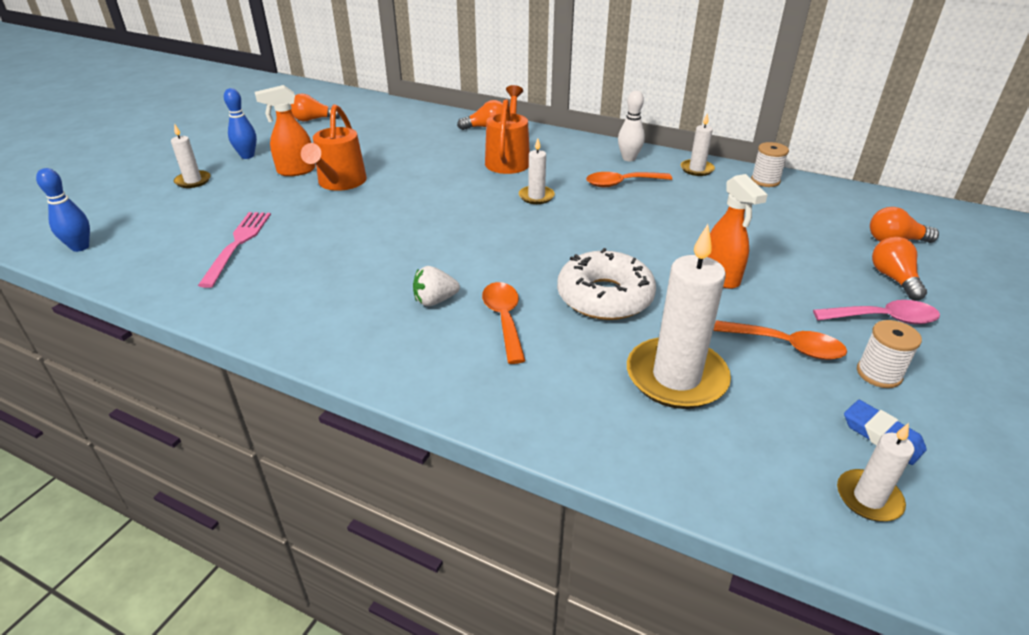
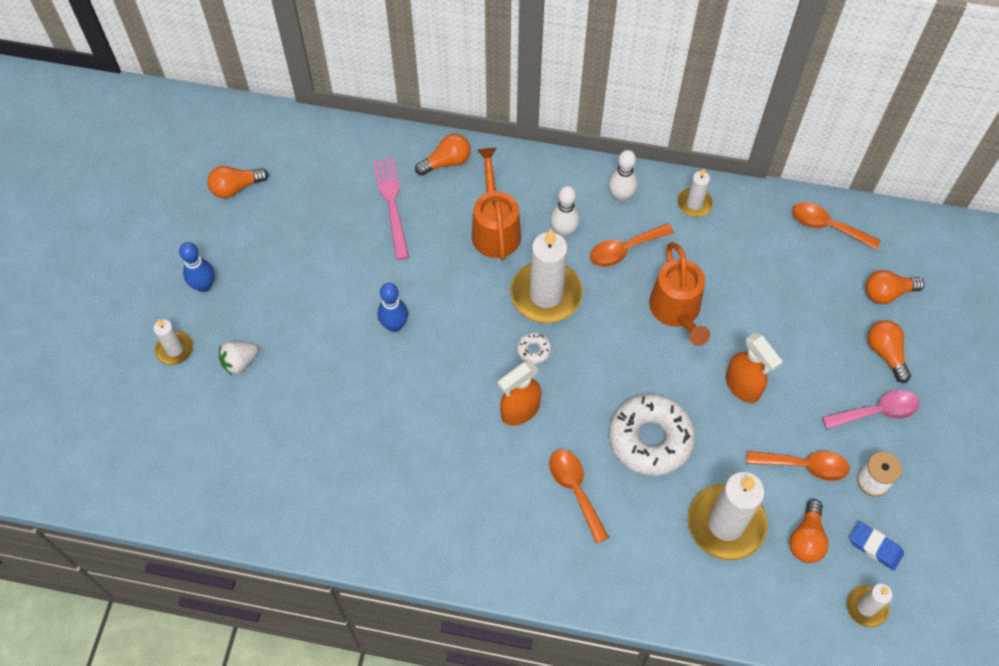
camera: 15 degrees left, 25 degrees up
(80, 247) = (137, 487): blue bowling pin -> blue bowling pin (394, 325)
(238, 244) = (289, 444): pink fork -> pink fork (391, 203)
(296, 171) = (275, 304): orange spray bottle -> orange spray bottle (519, 411)
(340, 183) = (335, 317): orange watering can -> orange watering can (677, 312)
(435, 301) = (508, 481): white strawberry -> white strawberry (239, 362)
(508, 224) = (533, 350): none -> white donut
(536, 196) = (546, 294): white candle -> white candle, size x1.94
(569, 168) = (563, 231): none -> white bowling pin
(765, 181) = (764, 211): white spool -> none
(782, 410) = (806, 539): none -> orange light bulb
(828, 195) = (827, 226): none -> orange spoon

